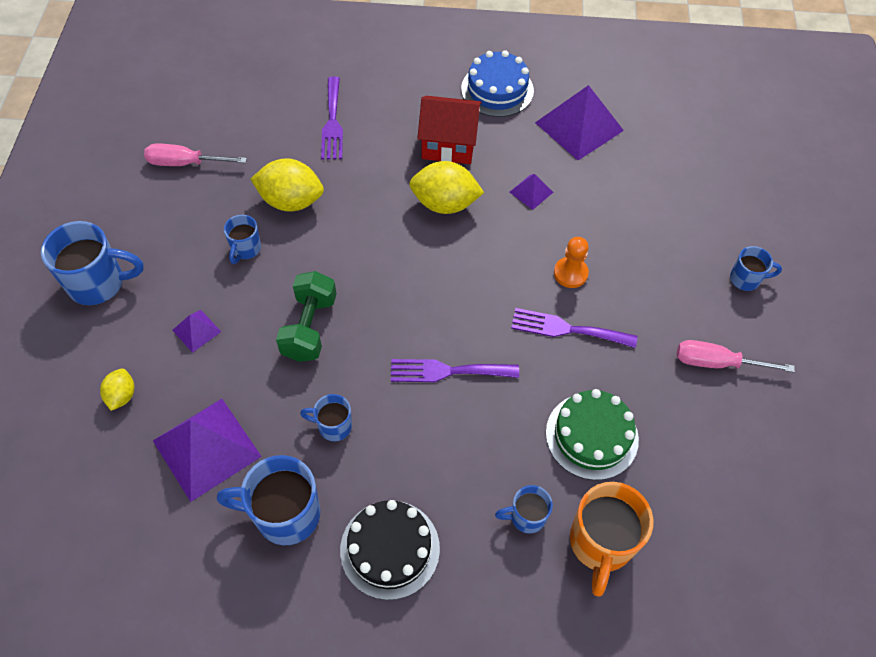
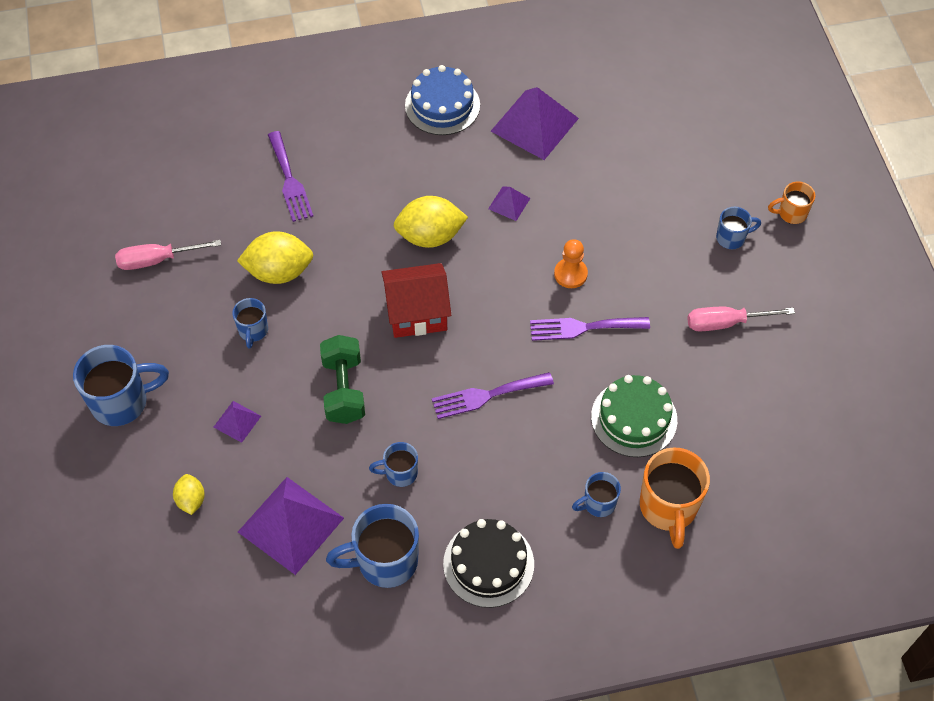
camera: 15 degrees left, 0 degrees up
(448, 144) = (413, 175): red house -> red house (417, 313)
(815, 270) = (791, 213): none -> orange mug

